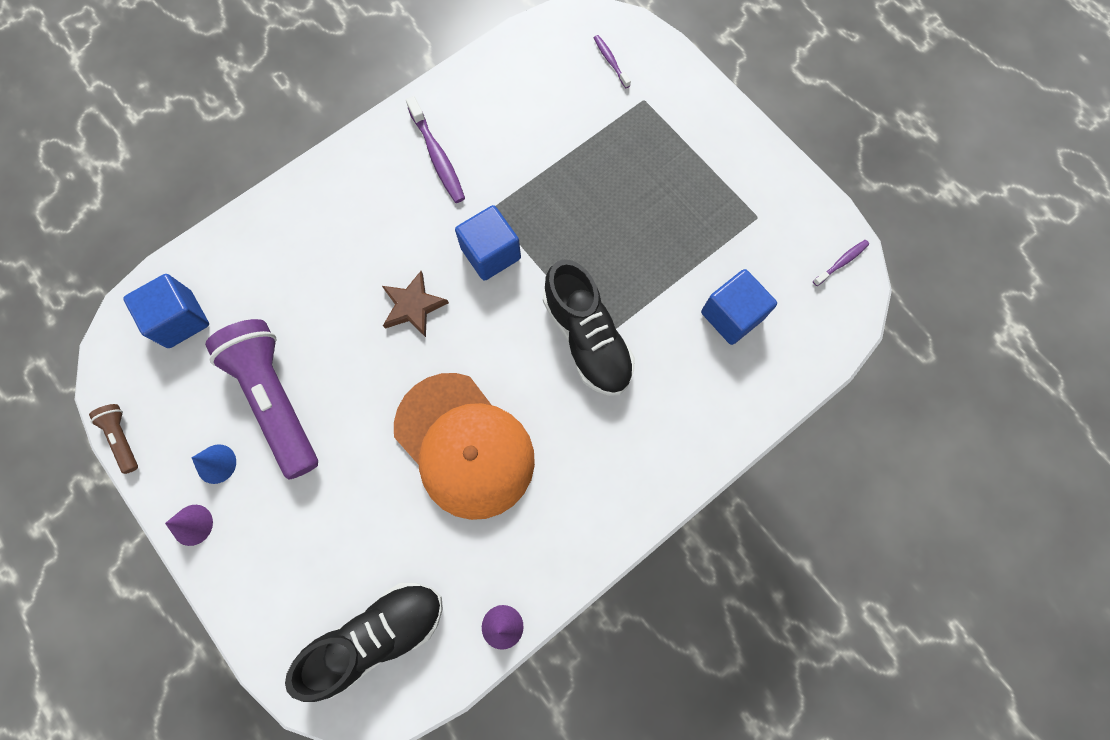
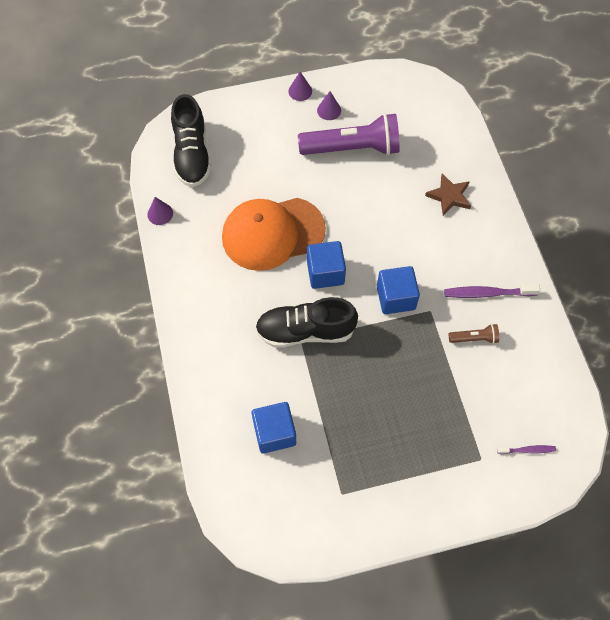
camera: 115 degrees right, 10 degrees down
(123, 438) = (367, 73): brown flashlight -> brown flashlight (474, 338)
(180, 319) = (429, 116): blue cube -> blue cube (325, 273)
(216, 464) = (329, 110): blue cone -> purple cone
(413, 306) = (379, 238): brown star -> brown star (449, 196)
(841, 262) = (275, 537): purple toothbrush -> none

